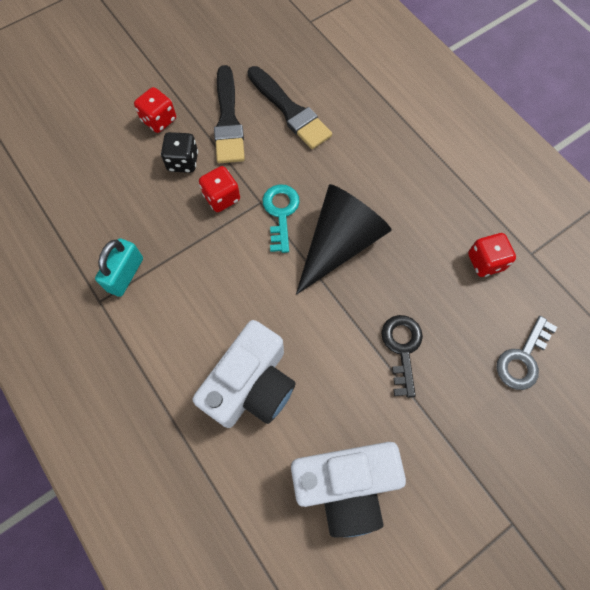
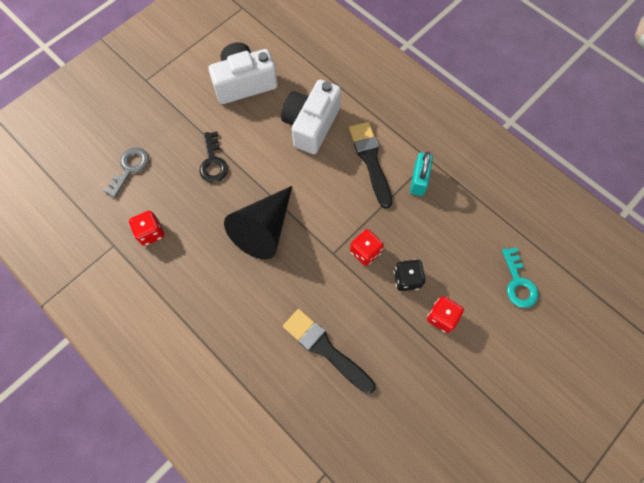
camera: 170 degrees right, 0 degrees up
(228, 120) = (380, 328): black brush -> black brush (370, 160)
(280, 213) = (314, 246): turquoise key -> turquoise key (518, 283)

